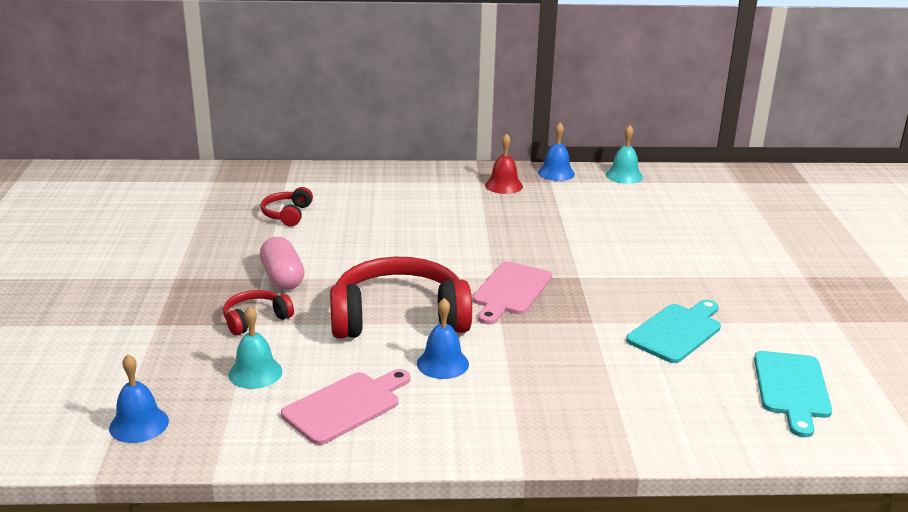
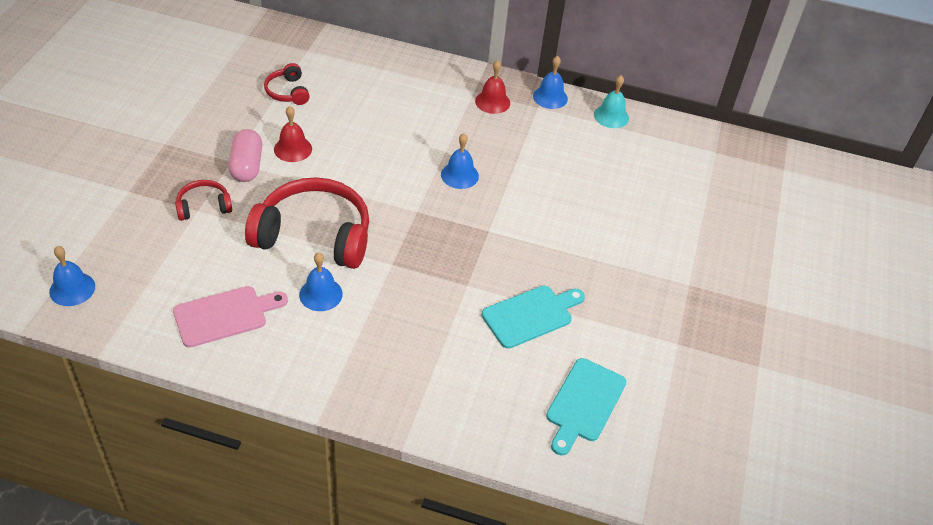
camera: 15 degrees right, 20 degrees up
(255, 373) = (176, 262): turquoise bell -> none
(287, 214) = (287, 92): red headphones -> red headphones turned 45 degrees counterclockwise
(324, 255) = (293, 149): none -> red bell
(510, 291) = (421, 231): pink cutting board -> none
(515, 242) = (459, 175): none -> blue bell

